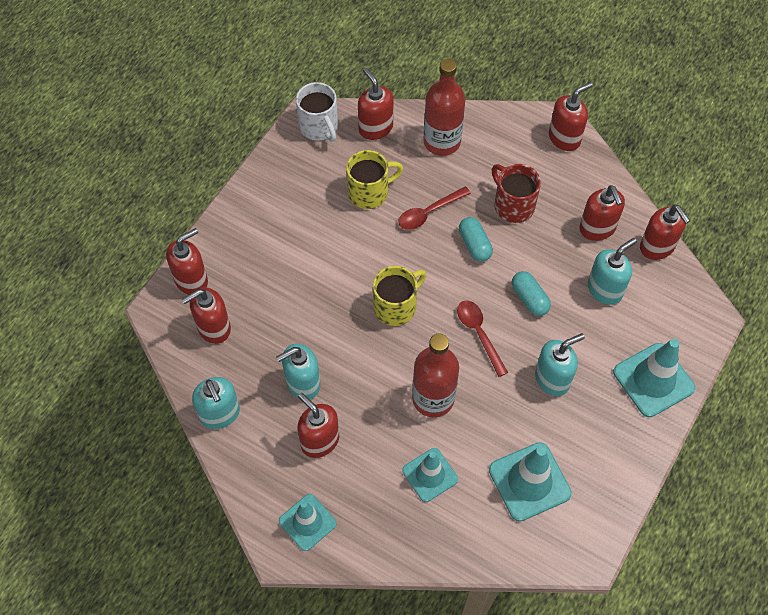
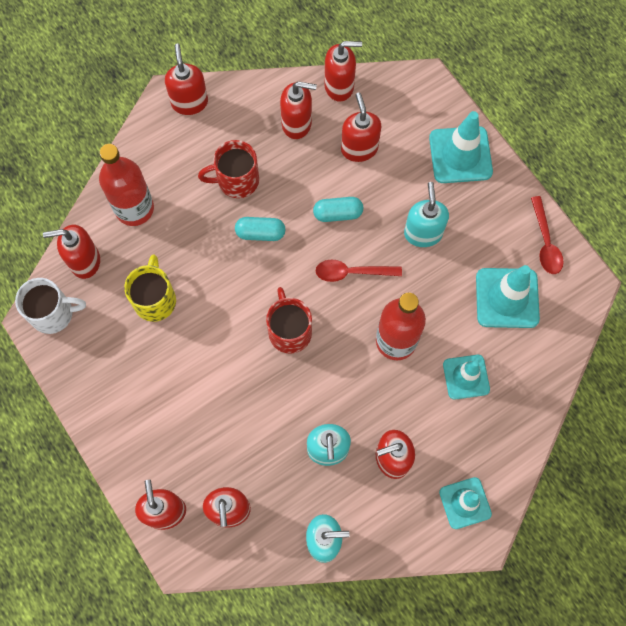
camera: 65 degrees left, 10 degrees up
(396, 306) = (289, 331): yellow mug -> red mug
(428, 213) = (206, 257): red spoon -> red spoon (545, 242)
(605, 289) = (359, 148): turquoise soap dispenser -> red soap dispenser

